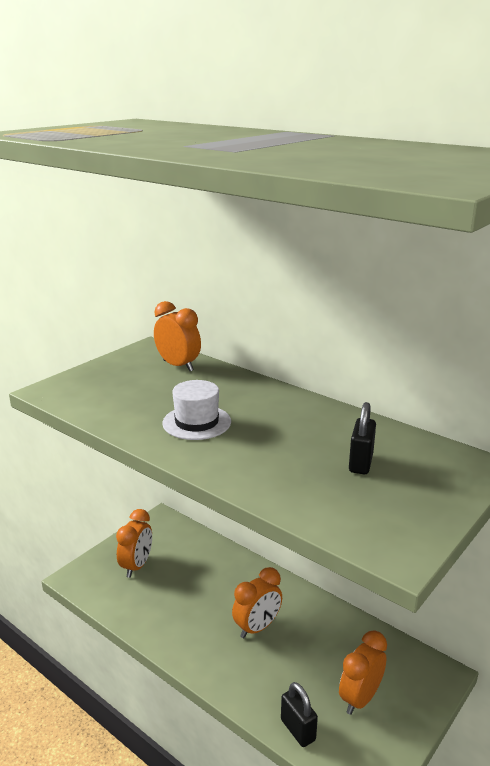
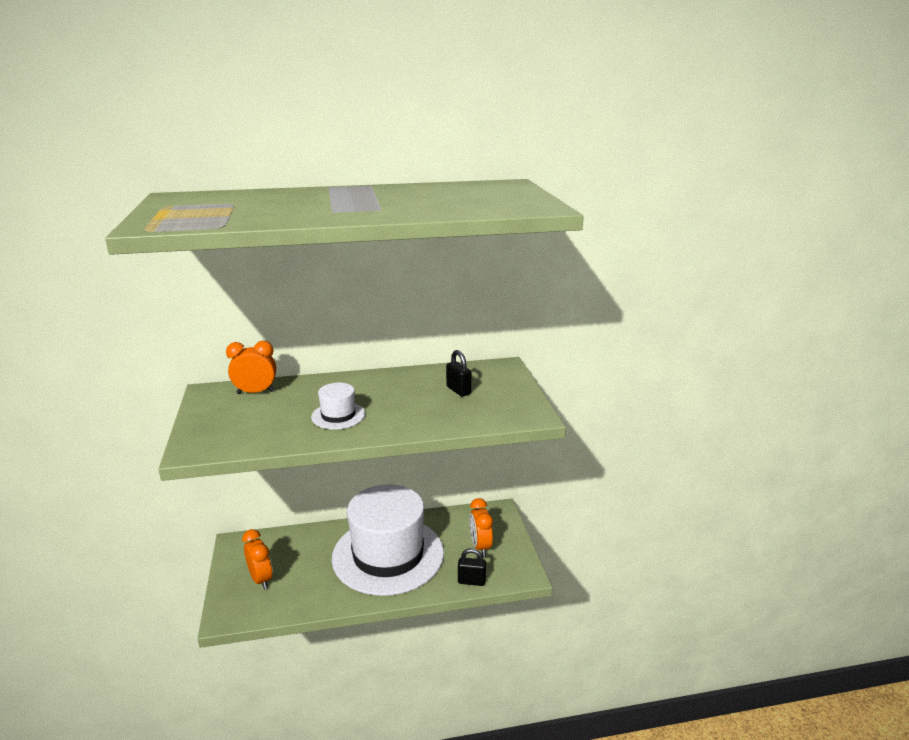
camera: 50 degrees left, 0 degrees up
(257, 627) = (388, 555): orange clock -> white hat

